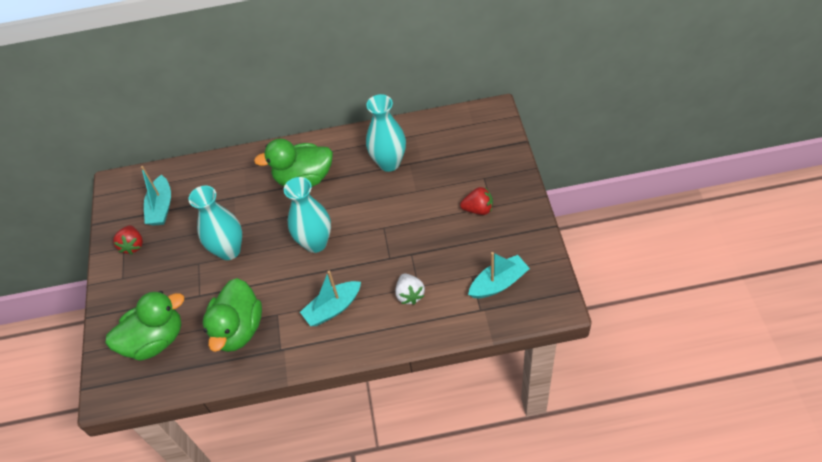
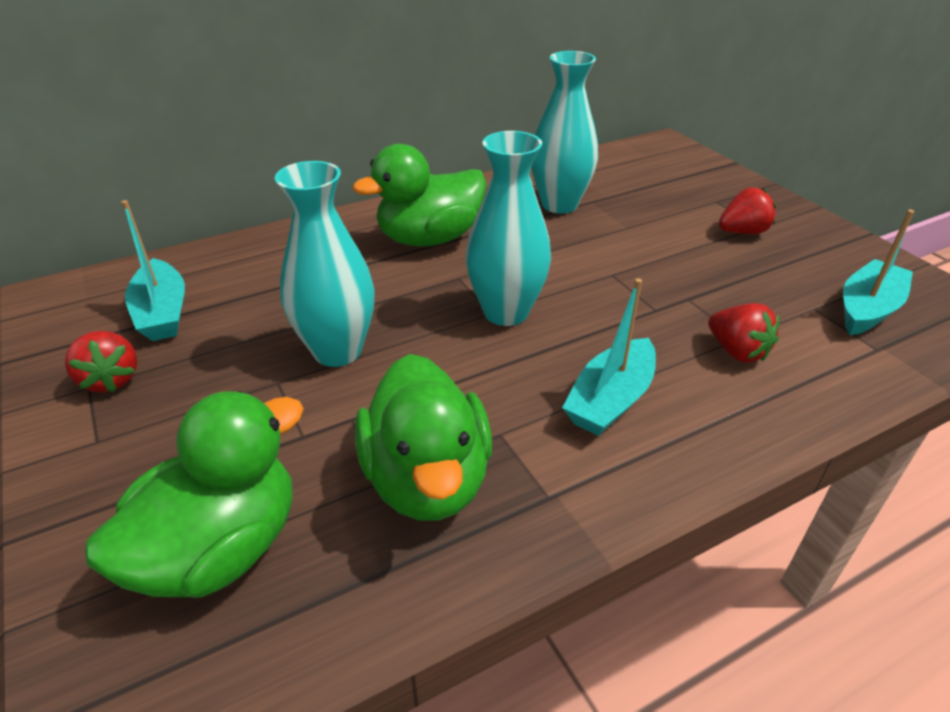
camera: 25 degrees left, 15 degrees down
(410, 294) = (737, 351): white strawberry -> red strawberry

